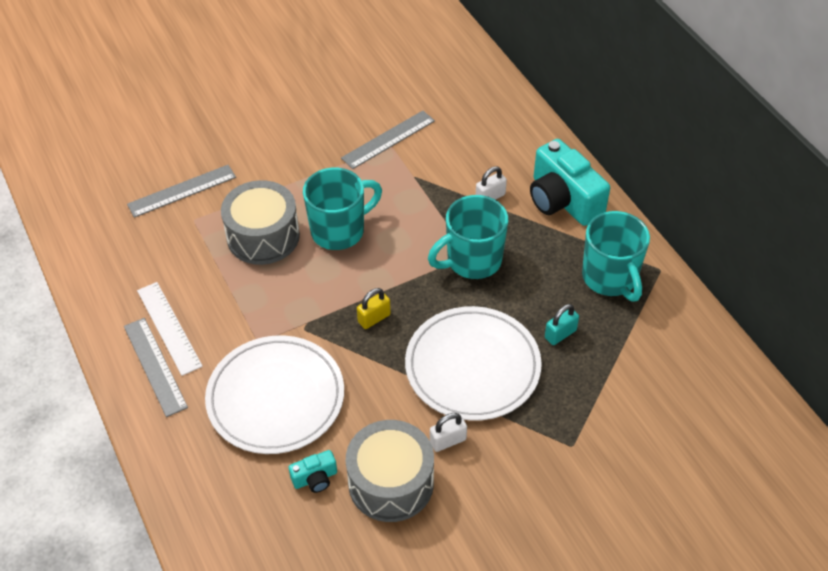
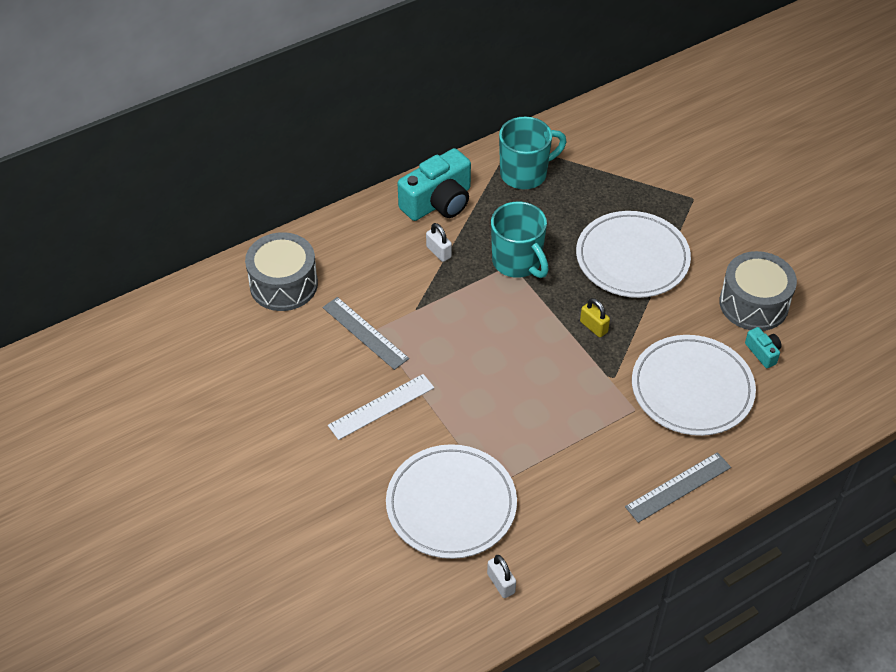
camera: 95 degrees left, 0 degrees up
(169, 327) = (632, 483): white ruler -> white ruler (381, 406)
(182, 191) = (451, 504): grey ruler -> white plate
(263, 236) = (507, 422): grey drum -> grey drum (283, 284)
(339, 230) = (492, 361): turquoise mug -> none
(448, 441) = (707, 271): white padlock -> white padlock (501, 583)
(560, 334) = (589, 204): turquoise padlock -> none

